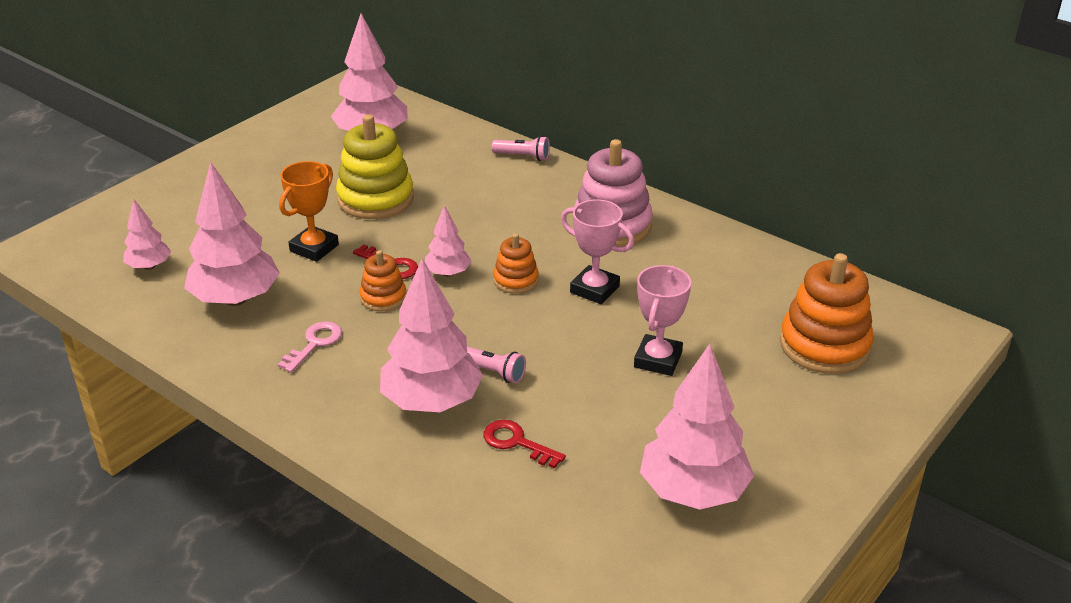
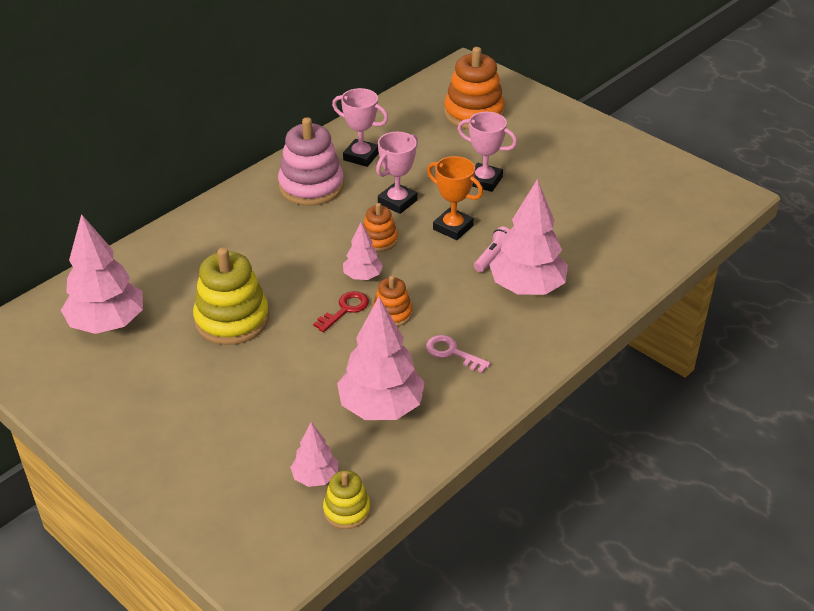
camera: 85 degrees left, 5 degrees up
(102, 287) = (347, 510): none -> yellow stacking toy
(314, 248) = (307, 358): orange trophy -> orange trophy (453, 227)
(517, 442) = (570, 249): red key -> none
(523, 156) = (185, 226): pink flashlight -> none
(684, 256) = (361, 156): none -> pink trophy
(693, 491) = (613, 180): pink tree -> none

